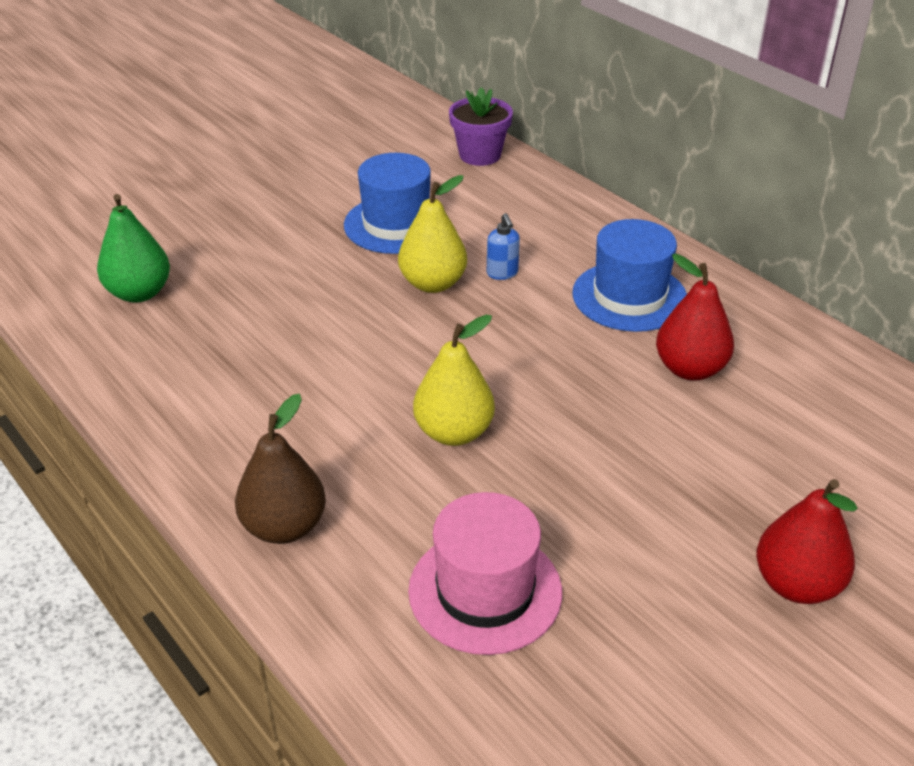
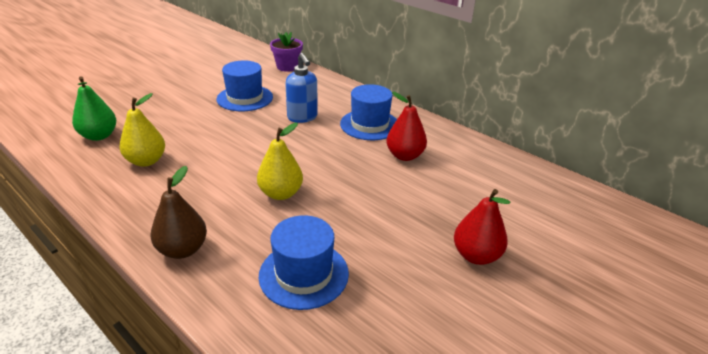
camera: 10 degrees left, 5 degrees down
(433, 283) = (265, 124): yellow pear -> yellow pear (146, 161)
(485, 591) = (304, 274): pink hat -> blue hat
(502, 273) = (302, 117): blue soap dispenser -> blue soap dispenser, size x1.82

